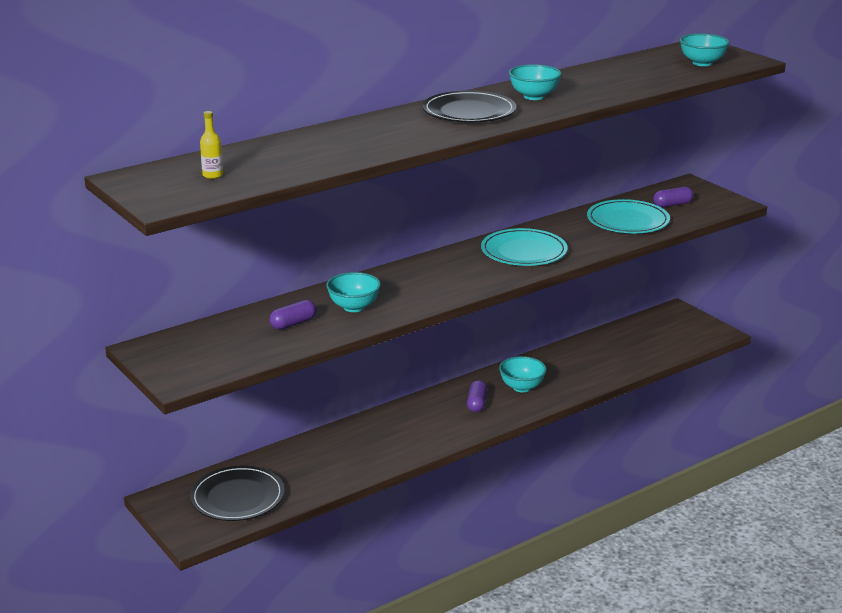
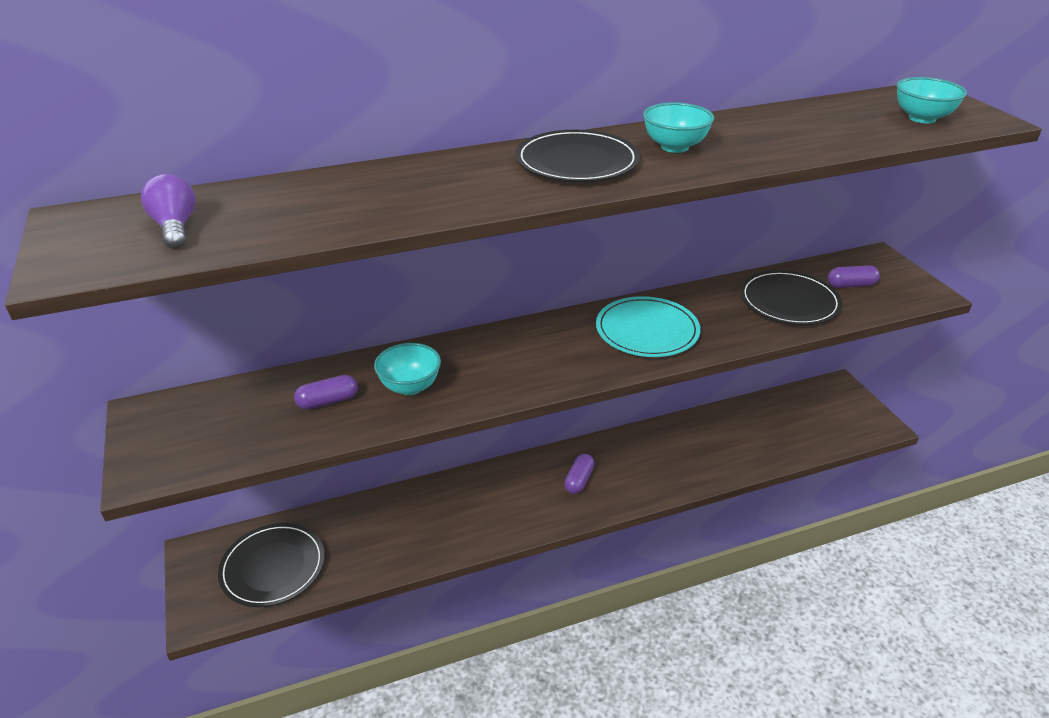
camera: 15 degrees right, 10 degrees up
(212, 175) = (175, 227): yellow bottle -> purple light bulb
(522, 387) = (636, 465): turquoise bowl -> none
(628, 220) = (789, 301): turquoise plate -> black plate

